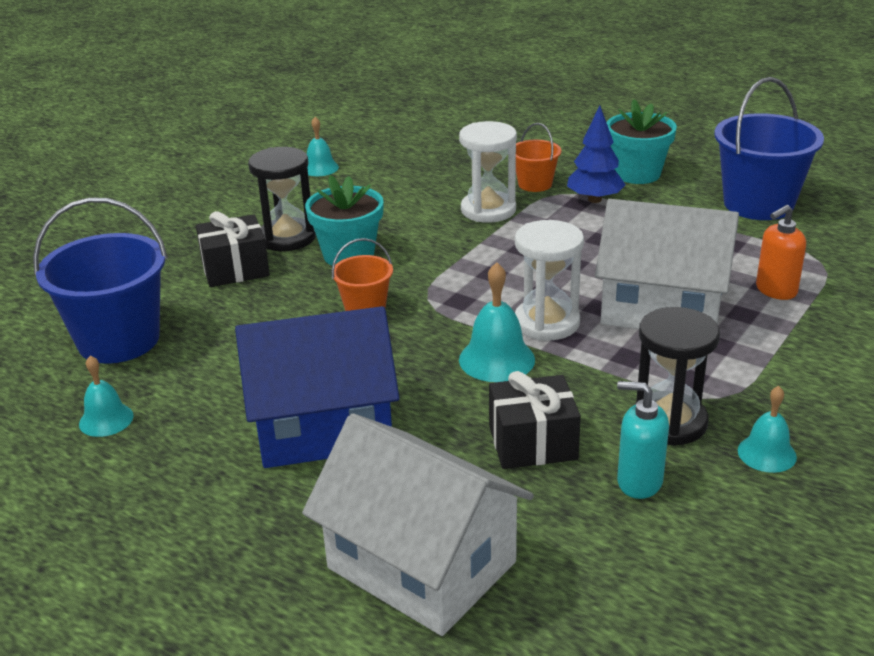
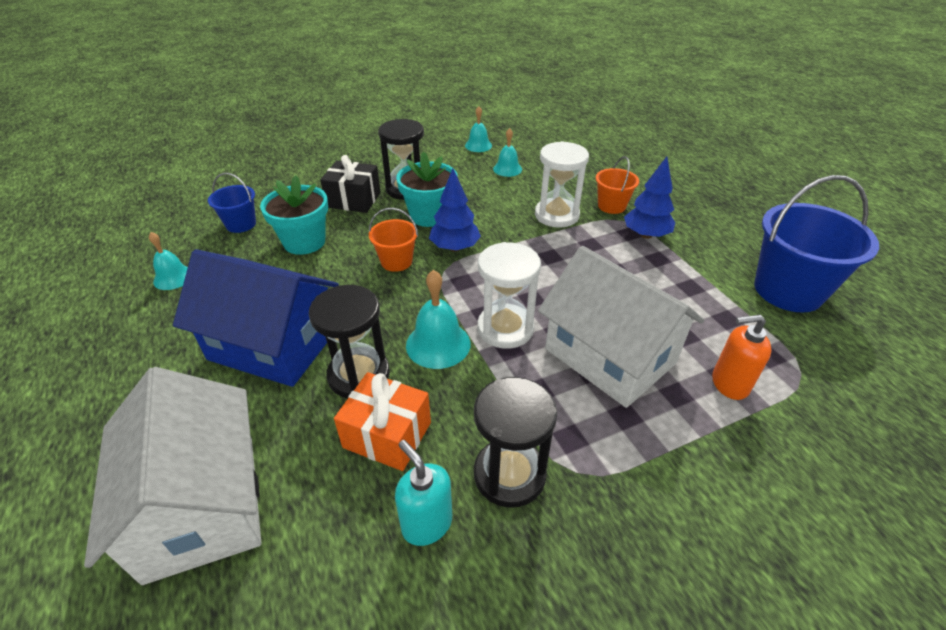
camera: 30 degrees right, 10 degrees up
(118, 340) = (241, 224): blue bucket -> blue bucket, size x0.52
(415, 274) = (455, 248): none -> blue tree
(448, 413) = (359, 375): none -> black hourglass
(532, 442) = (387, 435): black gift -> orange gift
(637, 174) = (702, 224): turquoise flower pot -> turquoise flower pot (304, 242)
(767, 453) = (563, 560): turquoise bell -> turquoise bell (507, 169)

